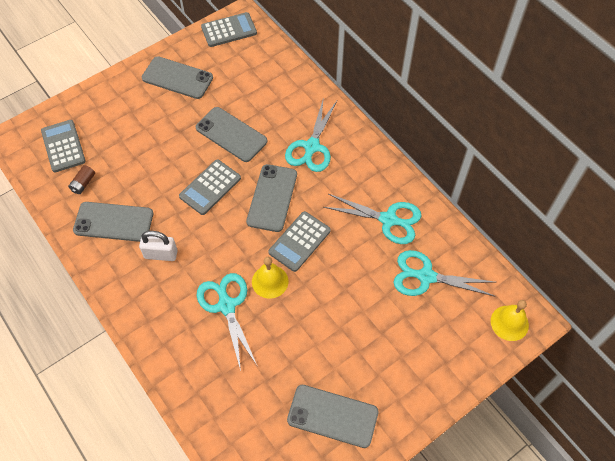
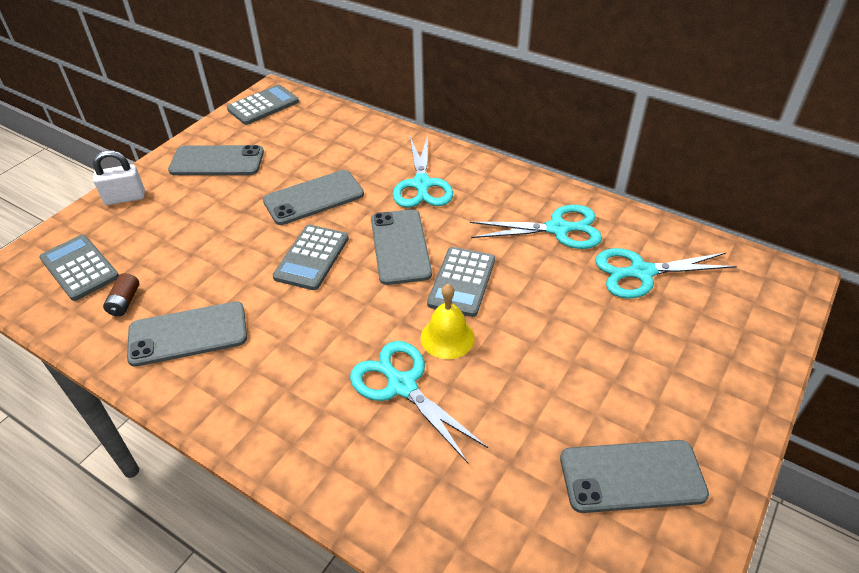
camera: 20 degrees left, 15 degrees down
(161, 254) = (275, 352): white padlock -> white padlock (125, 198)
(231, 134) = (313, 198): grey phone -> grey phone turned 45 degrees counterclockwise
(509, 323) = (772, 290): yellow bell -> none

